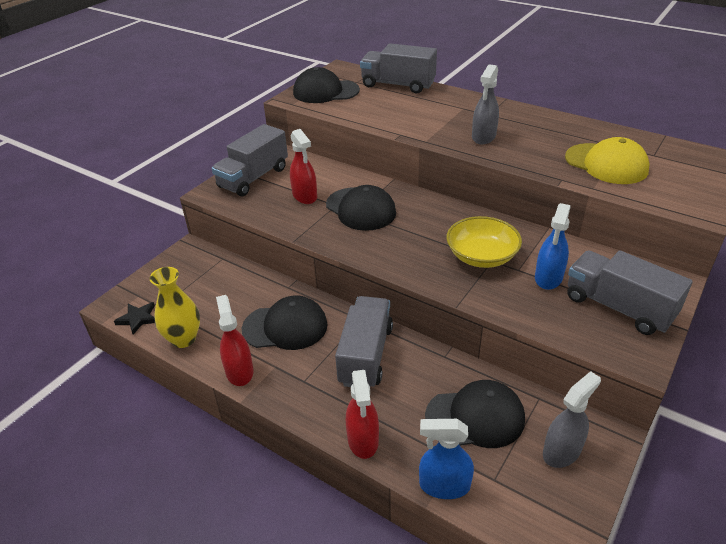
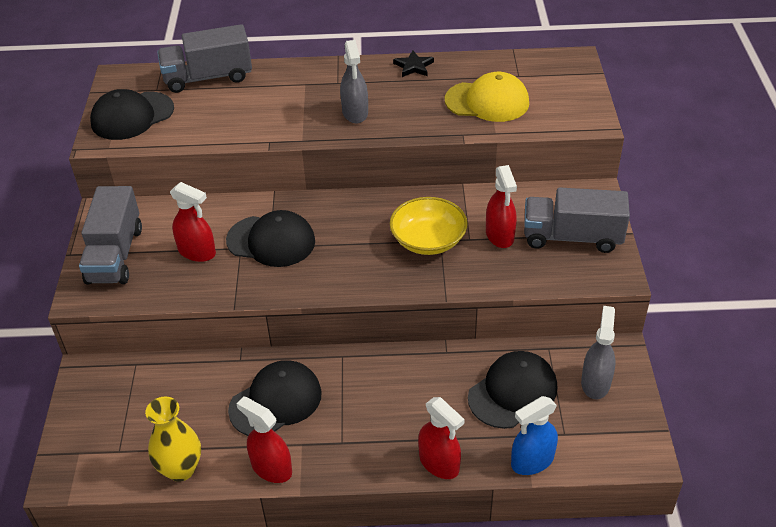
camera: 35 degrees left, 5 degrees up
(138, 319) = (106, 476): black star -> black star (413, 66)
(365, 355) = (377, 388): grey truck -> none
(548, 278) = (499, 235): blue spray bottle -> red spray bottle

